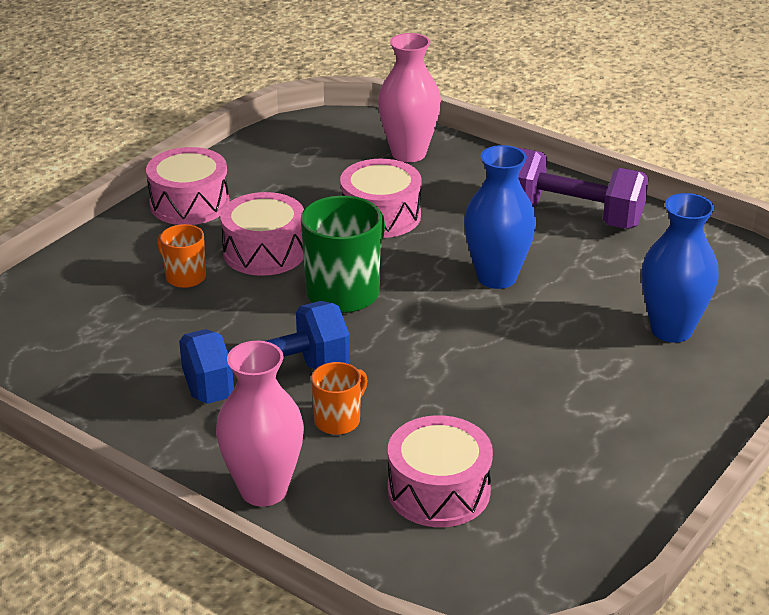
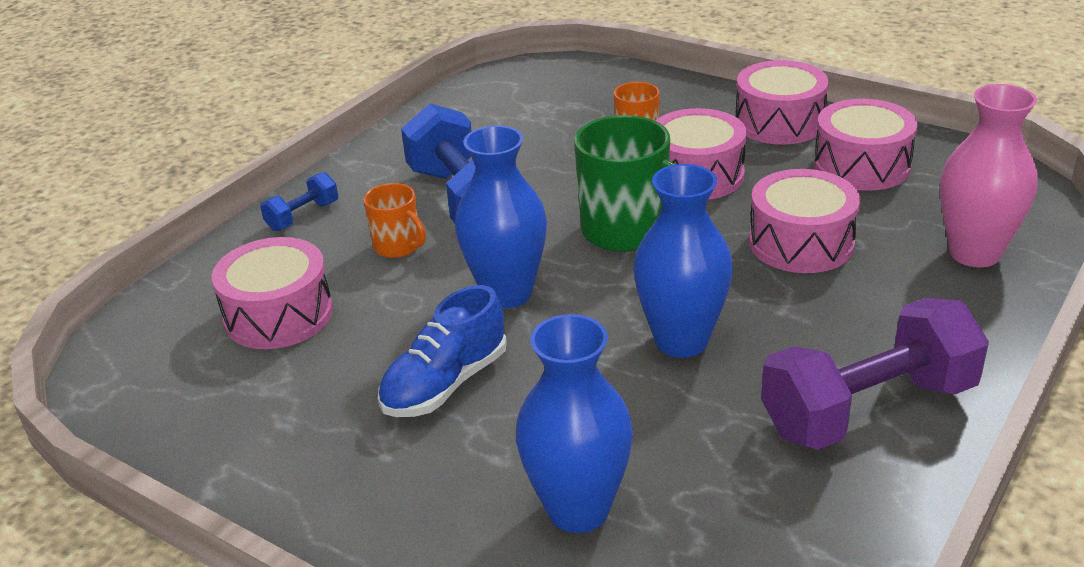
camera: 90 degrees right, 0 degrees up
(263, 490) = (303, 216): pink vase -> blue dumbbell
(276, 177) = (861, 165): none -> pink drum
(425, 356) = (507, 293): none -> blue vase
(542, 388) = (445, 384): none -> blue shoe
(572, 215) = (868, 409): purple dumbbell -> purple dumbbell turned 45 degrees clockwise

